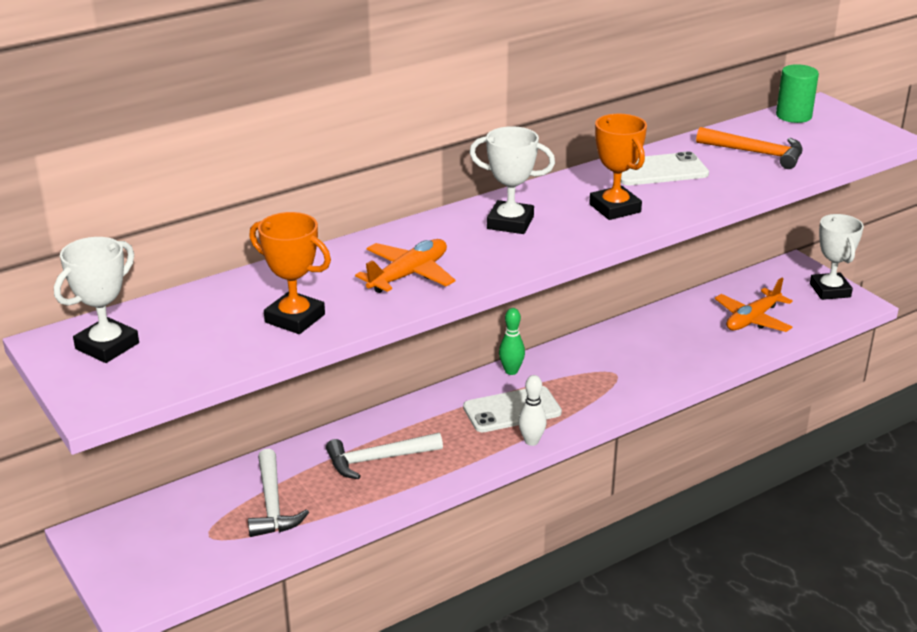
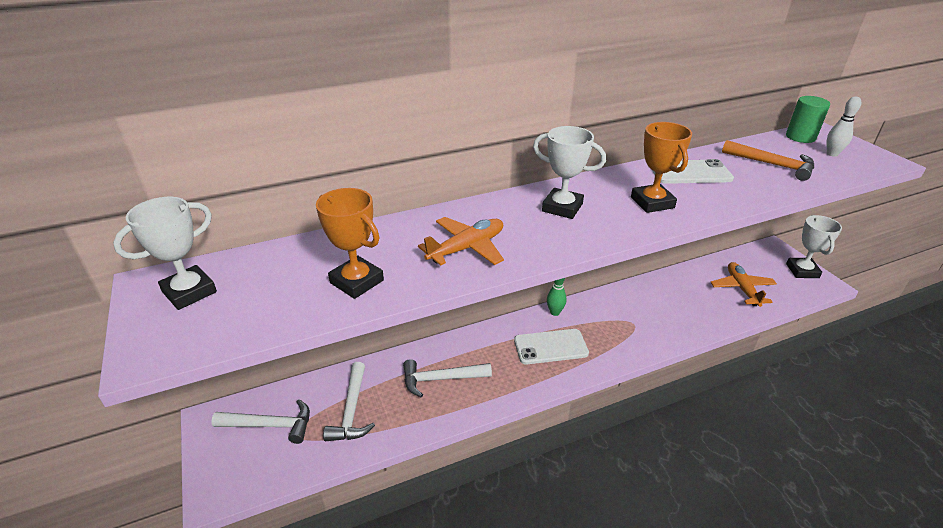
camera: 10 degrees right, 5 degrees up
(172, 531) = (270, 425): none -> white hammer
(531, 441) = (562, 378): white bowling pin -> white bowling pin (832, 154)
(752, 319) = (742, 289): orange plane -> orange plane turned 120 degrees clockwise

